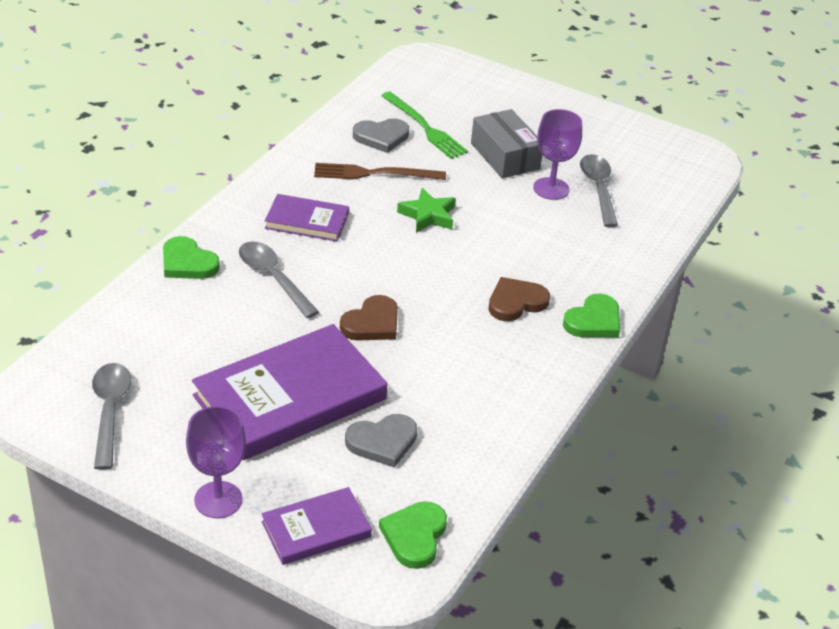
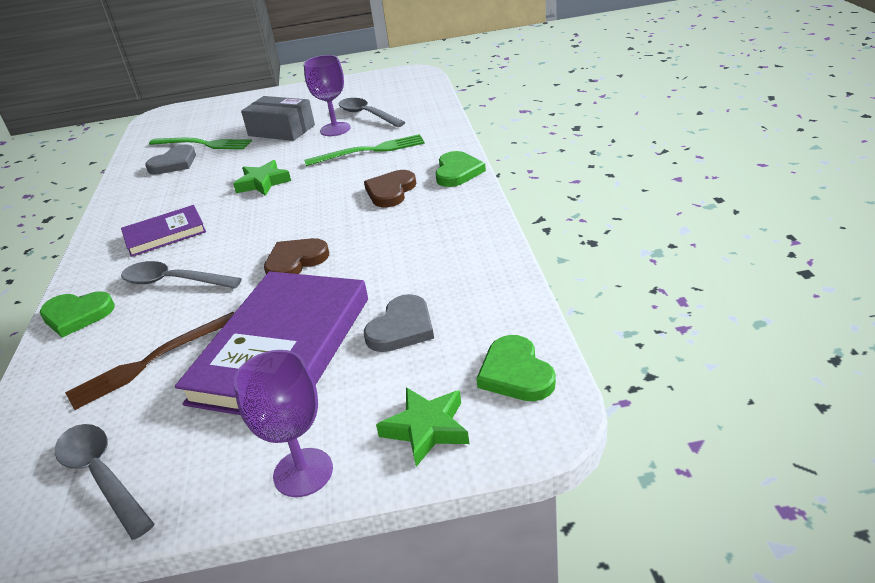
camera: 30 degrees left, 5 degrees down
(316, 529) = (426, 429): purple book -> green star
(372, 323) = (295, 261): brown heart -> brown heart turned 135 degrees counterclockwise
(374, 173) = (191, 183): brown fork -> brown fork (150, 361)
(550, 239) = (369, 151): none -> green fork

